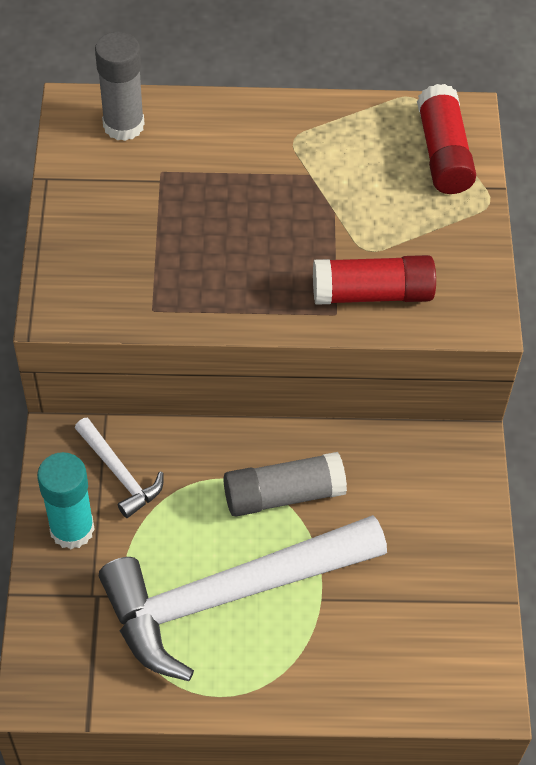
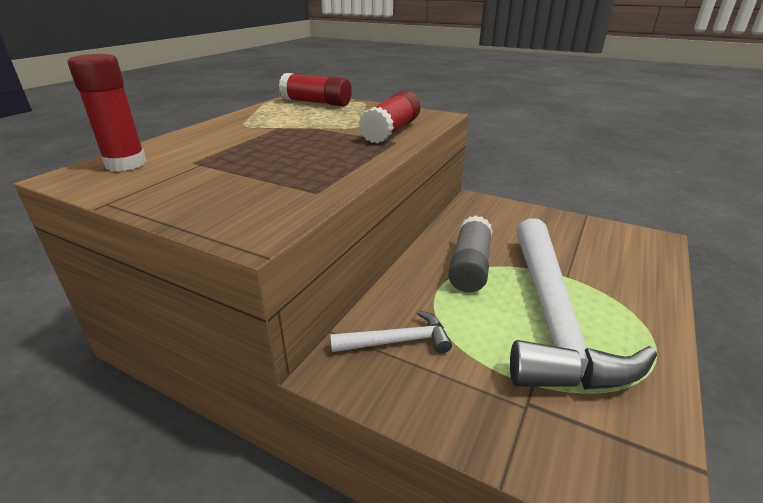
camera: 60 degrees left, 25 degrees down
(72, 529) = (440, 395): turquoise glue stick -> none
(123, 125) = (126, 164): grey glue stick -> red glue stick

